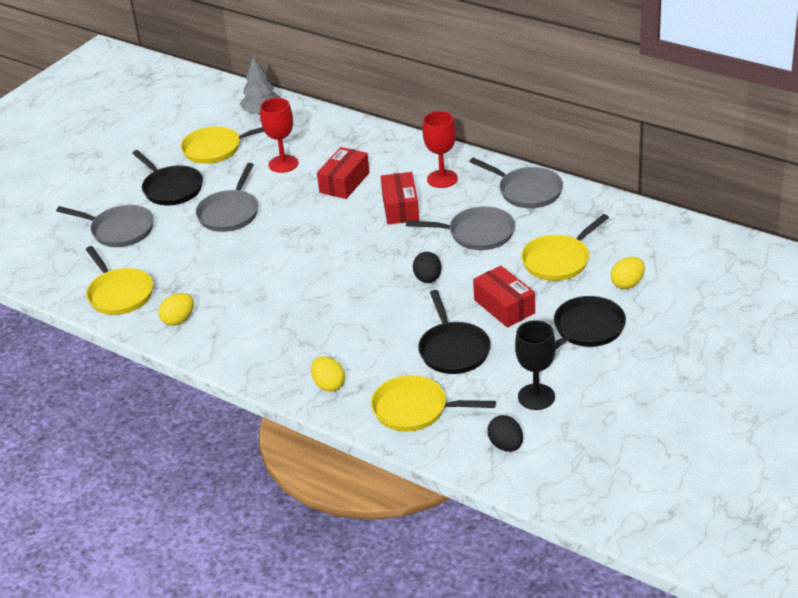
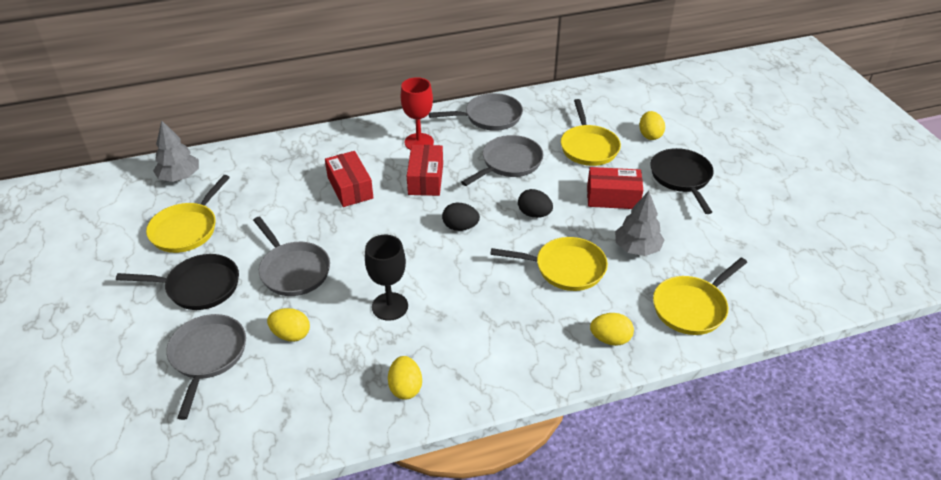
camera: 55 degrees left, 5 degrees up
(119, 230) = (207, 356): grey pan -> grey pan turned 60 degrees counterclockwise
(119, 294) = (309, 410): yellow pan -> yellow pan (565, 268)
(172, 249) = (291, 334): none -> yellow egg
(283, 164) = (272, 204): red goblet -> none
(400, 208) = (426, 179): red box -> red box turned 60 degrees clockwise
(453, 349) = (637, 248): black pan -> grey tree
(506, 446) = (780, 284): black egg -> black egg (460, 227)
(536, 397) = (736, 239): black goblet -> black goblet (390, 306)

